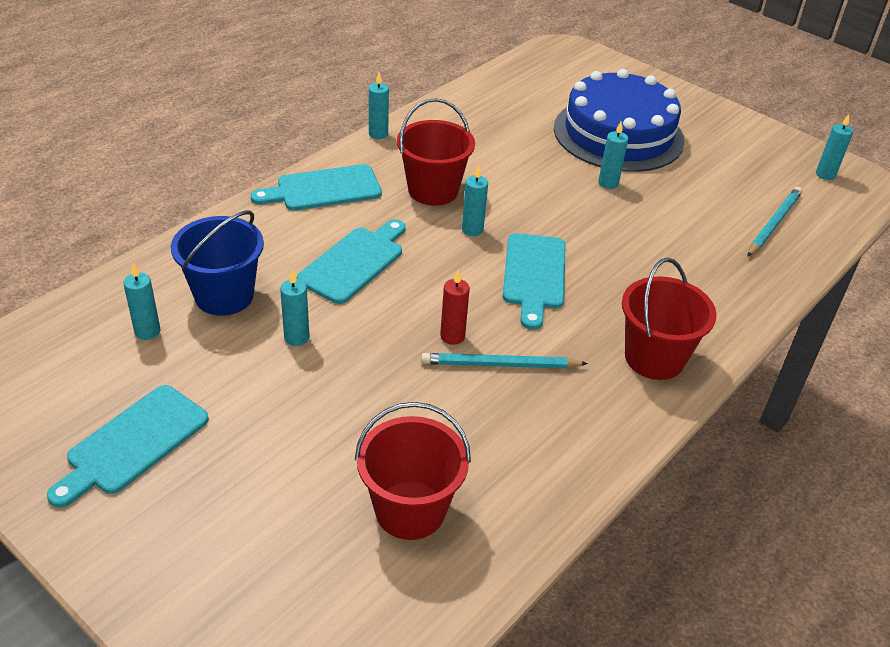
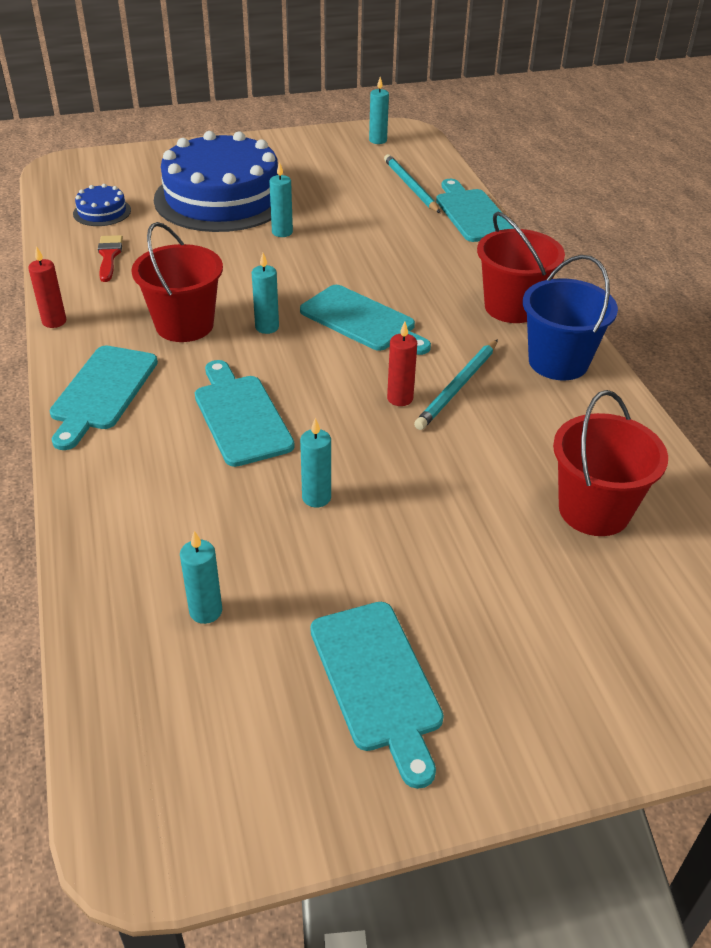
camera: 55 degrees left, 0 degrees up
(224, 296) = (203, 528): blue bucket -> blue bucket (558, 362)
(378, 134) = (54, 321): turquoise candle -> red candle
(478, 120) = (109, 256): none -> red brush
(528, 91) = (102, 212): none -> blue cake
(779, 278) = (472, 213): none -> turquoise cutting board

